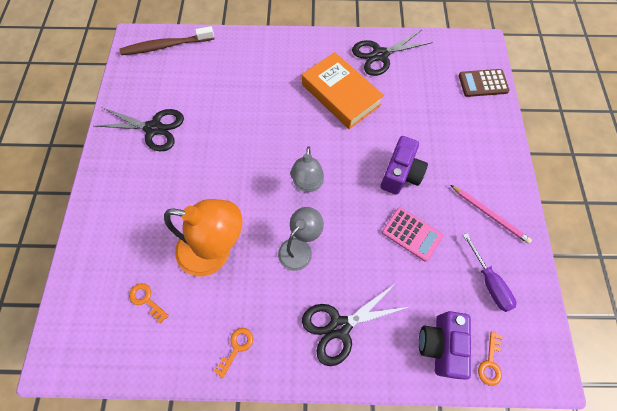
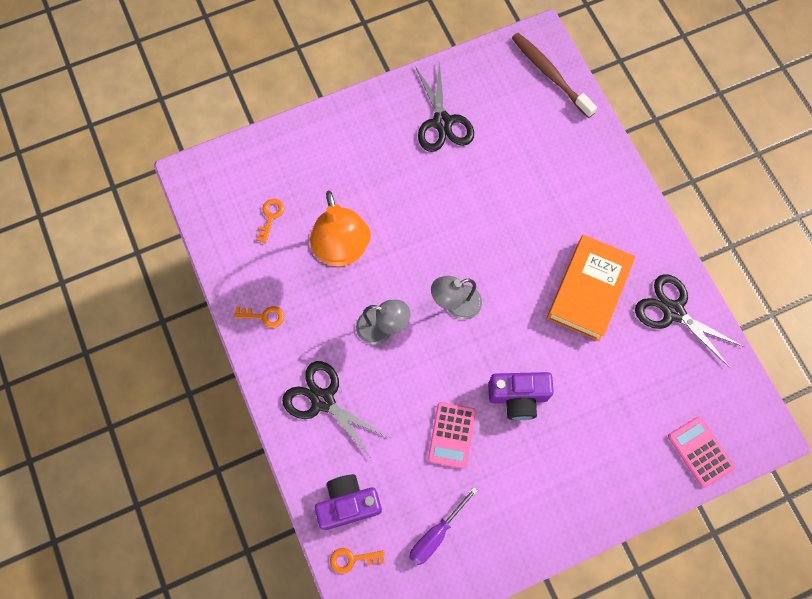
camera: 65 degrees right, 5 degrees up
(483, 83) = (700, 452): brown calculator -> pink calculator
(490, 215) = (516, 513): pink pencil -> none

